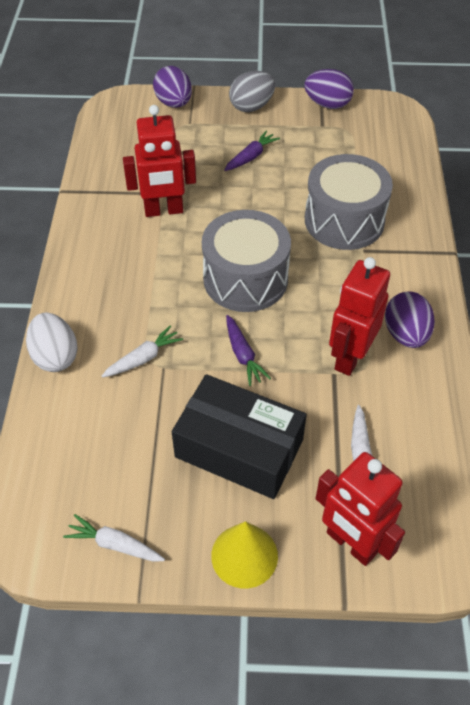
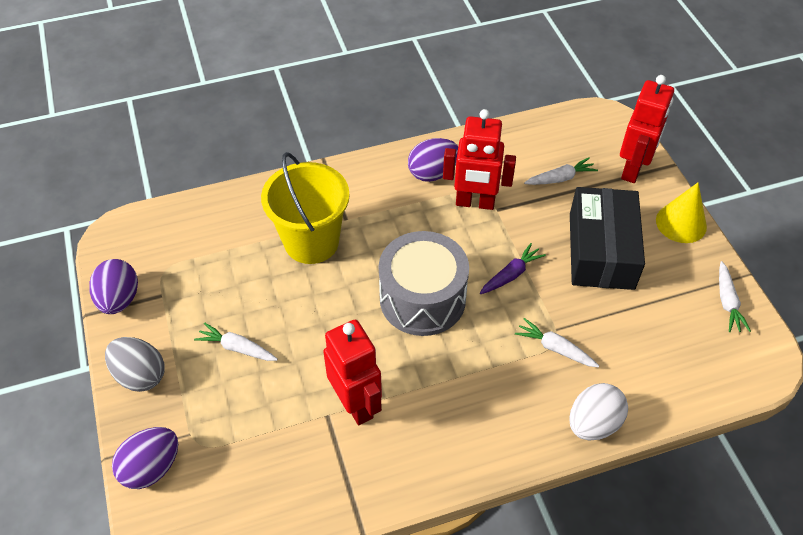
camera: 110 degrees left, 0 degrees up
(251, 157) = (237, 348): purple carrot -> white carrot
(344, 220) = (311, 242): grey drum -> yellow bucket

